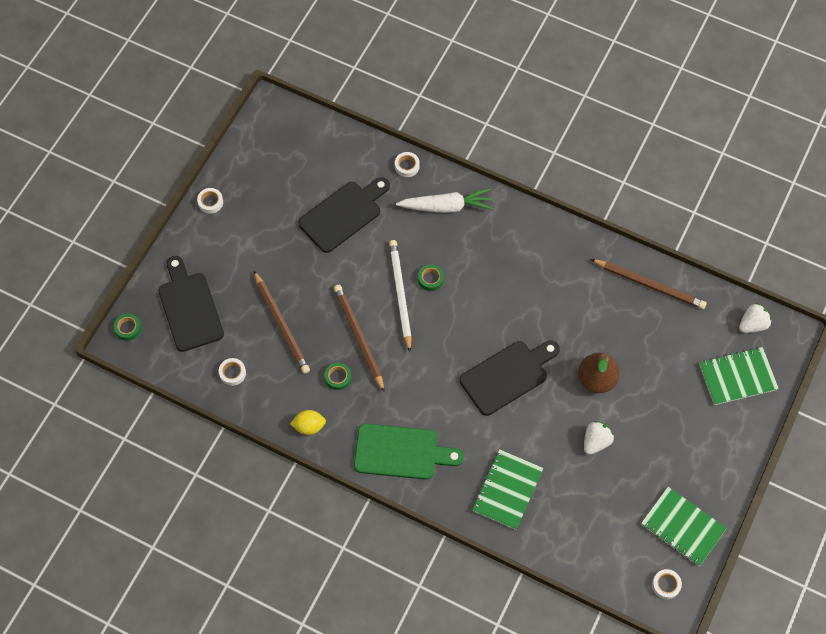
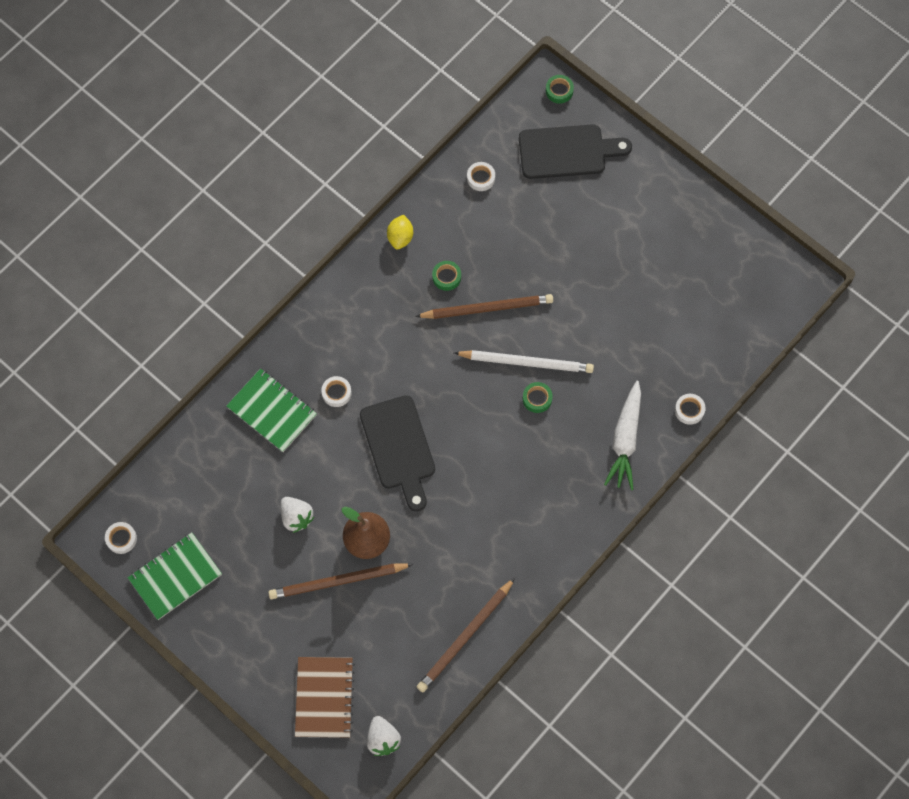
camera: 105 degrees right, 5 degrees up
(210, 202) = (691, 195): white tape -> white tape (336, 393)
(281, 324) = (523, 236): brown pencil -> brown pencil (338, 581)
(343, 214) = (642, 327): black cutting board -> none
(401, 452) = (345, 318): green cutting board -> none
(737, 377) = (324, 697): green notebook -> brown notebook

